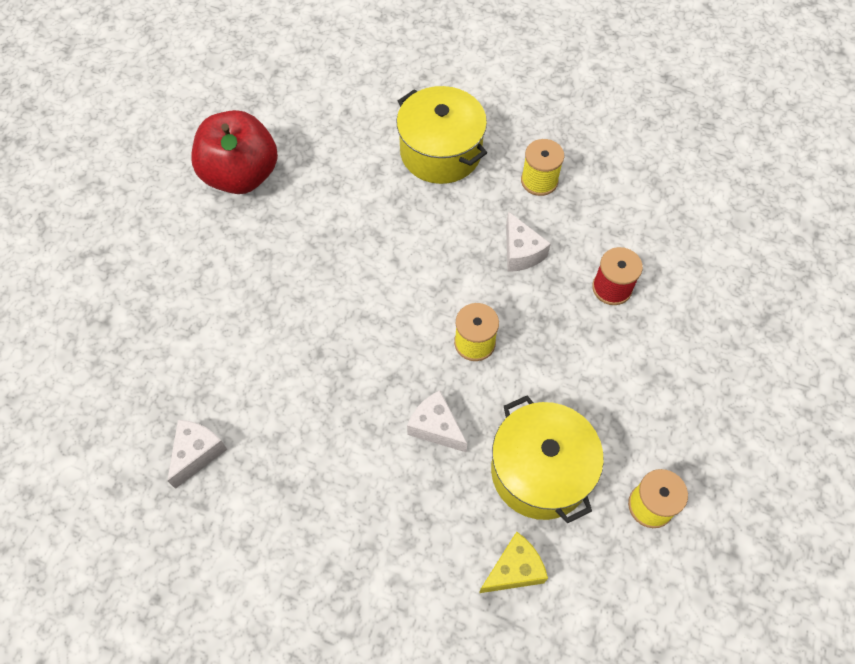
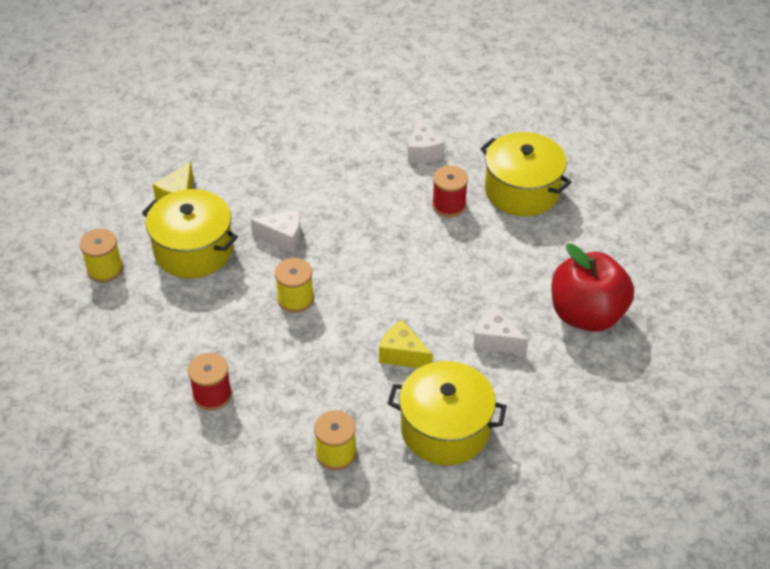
camera: 145 degrees right, 15 degrees down
(156, 332) = (522, 191): none -> yellow pot
(240, 361) = (449, 205): none -> red spool
(422, 230) = (402, 354): none -> yellow cheese
(521, 252) = (307, 382): white cheese -> white cheese (496, 340)

